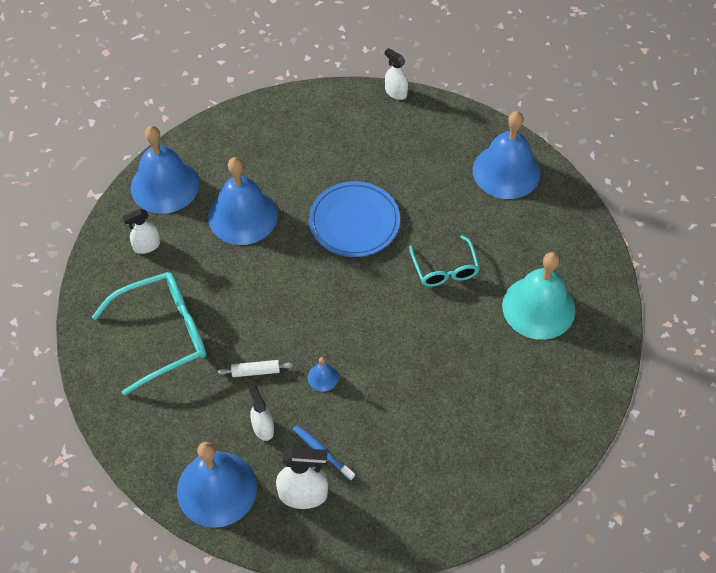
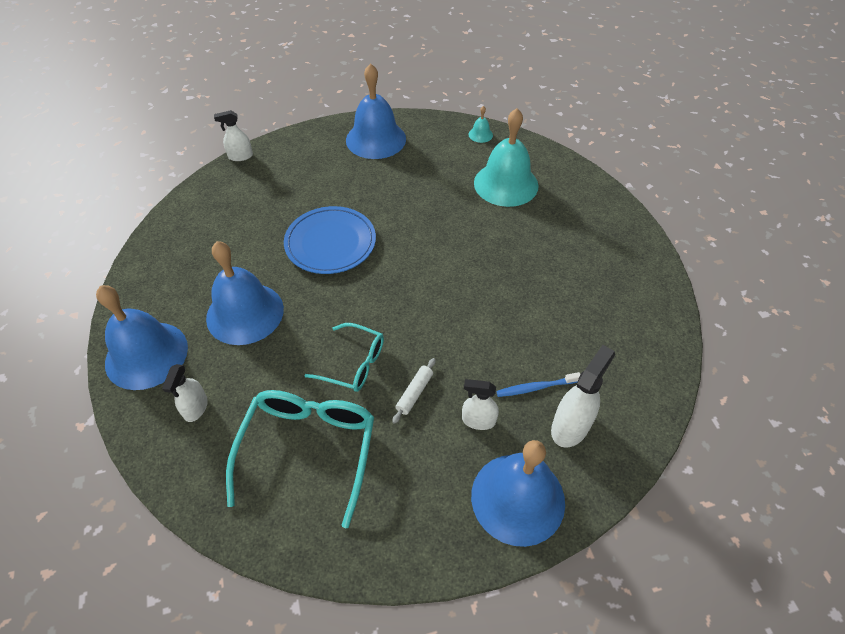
camera: 55 degrees left, 5 degrees down
(323, 377) = (461, 346): blue bell -> none
(445, 269) = (427, 214): turquoise glasses -> turquoise glasses (354, 364)
(590, 248) = (480, 134): none -> turquoise bell

